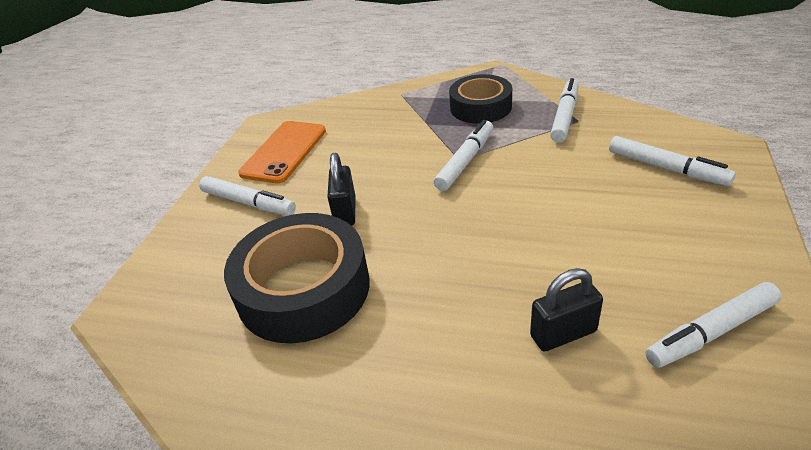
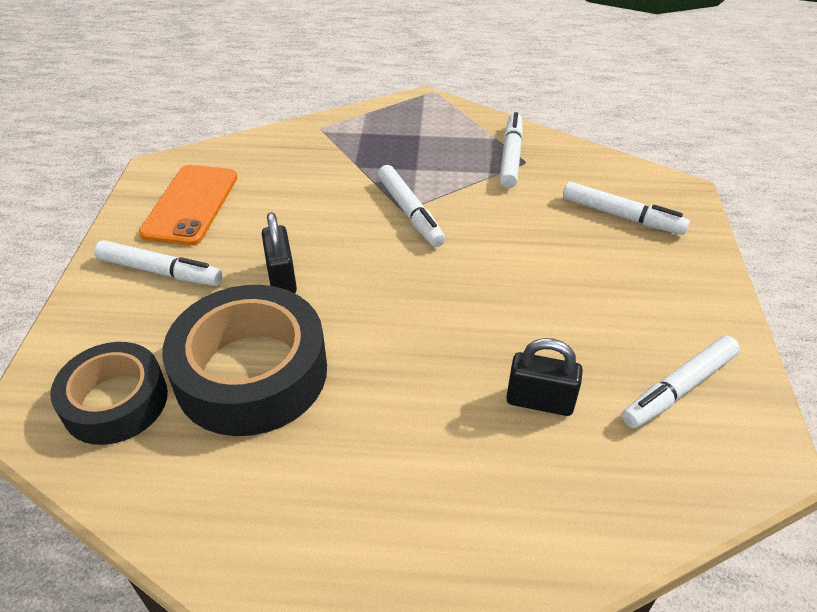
camera: 15 degrees left, 5 degrees up
(465, 161) = (410, 212): white marker -> white marker turned 135 degrees clockwise
(480, 107) = (416, 145): black tape -> black tape (115, 401)
(563, 333) = (539, 401): black padlock -> black padlock turned 45 degrees clockwise

